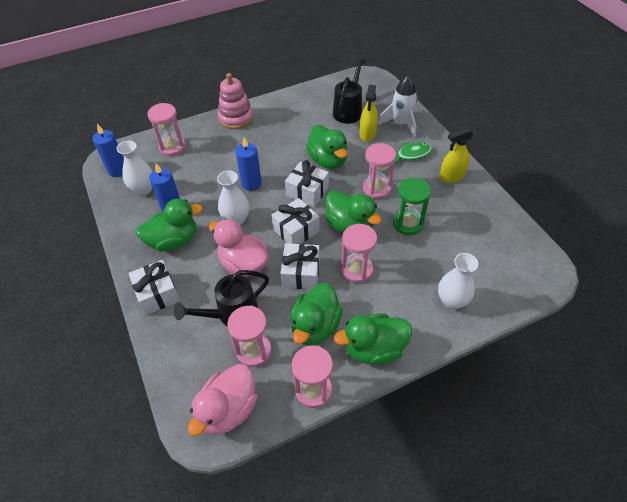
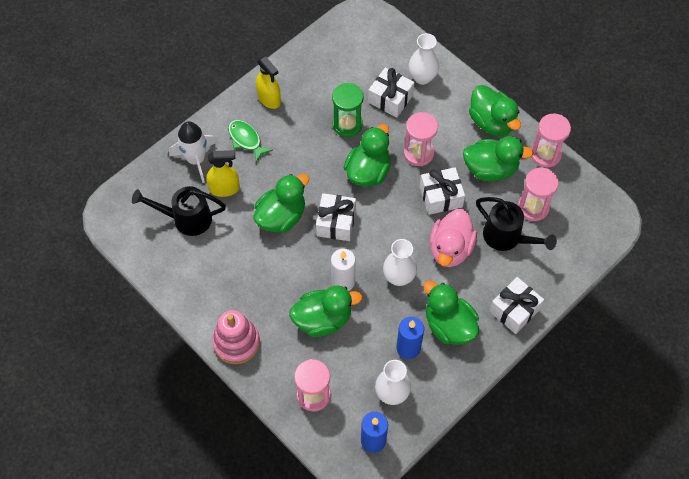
camera: 110 degrees left, 10 degrees up
(226, 165) = (323, 319): none -> green duck
(228, 409) = (588, 207): pink duck -> none
(251, 183) = (343, 282): blue candle -> white candle
(296, 230) = (392, 217): white gift -> white gift (390, 99)
(376, 188) = (309, 160): pink hourglass -> none

